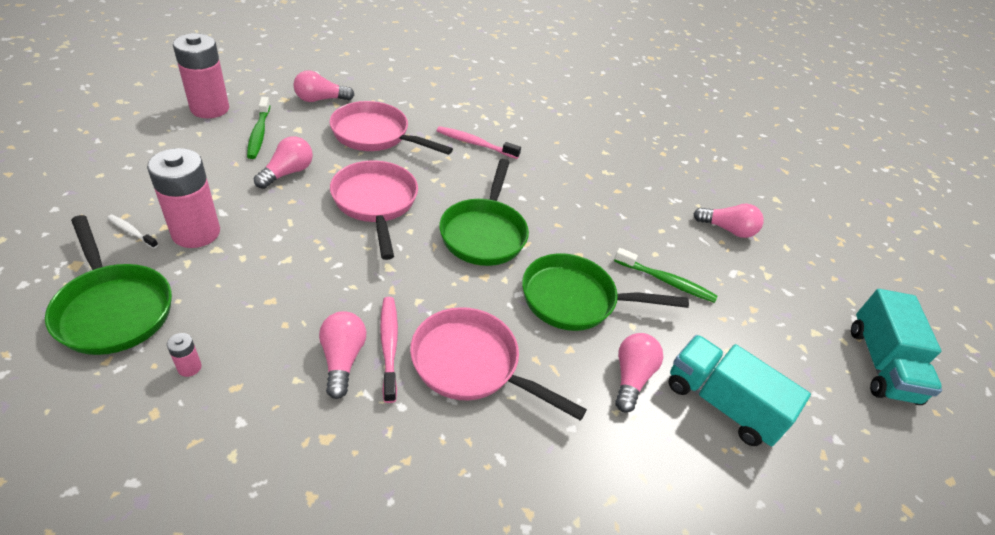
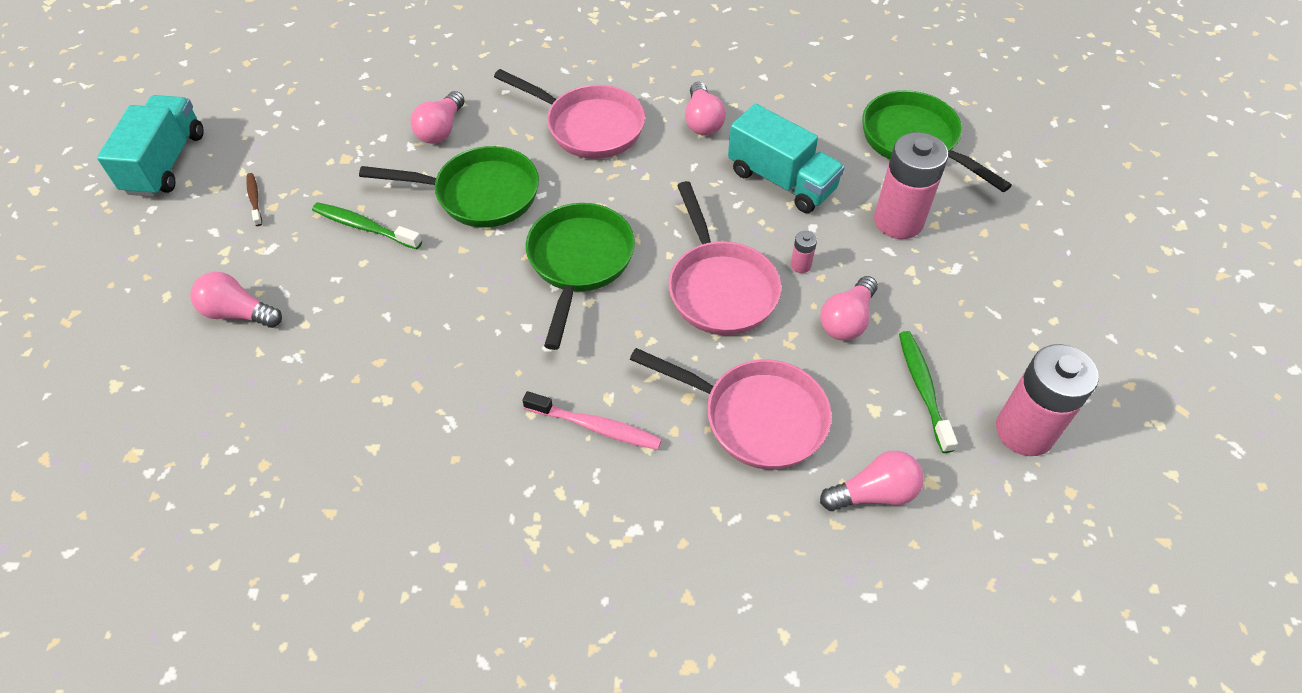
camera: 175 degrees left, 10 degrees up
(131, 232) = (961, 214): white toothbrush -> none
(189, 367) = (822, 105): pink battery -> pink battery (800, 265)
(389, 346) = (665, 134): pink toothbrush -> none
(721, 403) = (363, 117): turquoise truck -> turquoise truck (781, 180)
(773, 317) = (254, 199): none -> brown toothbrush

